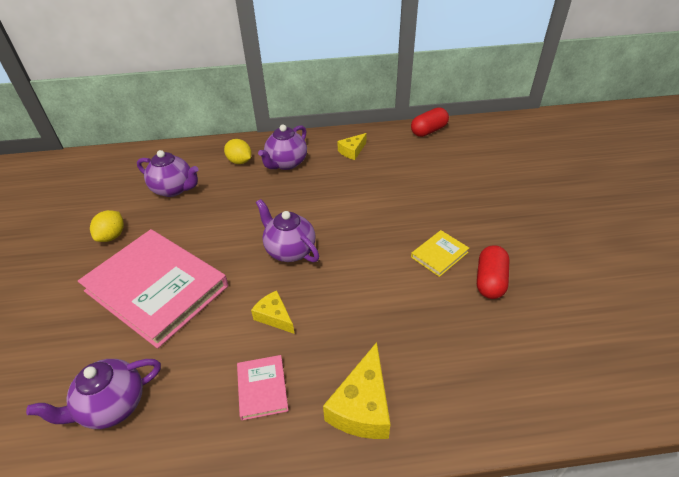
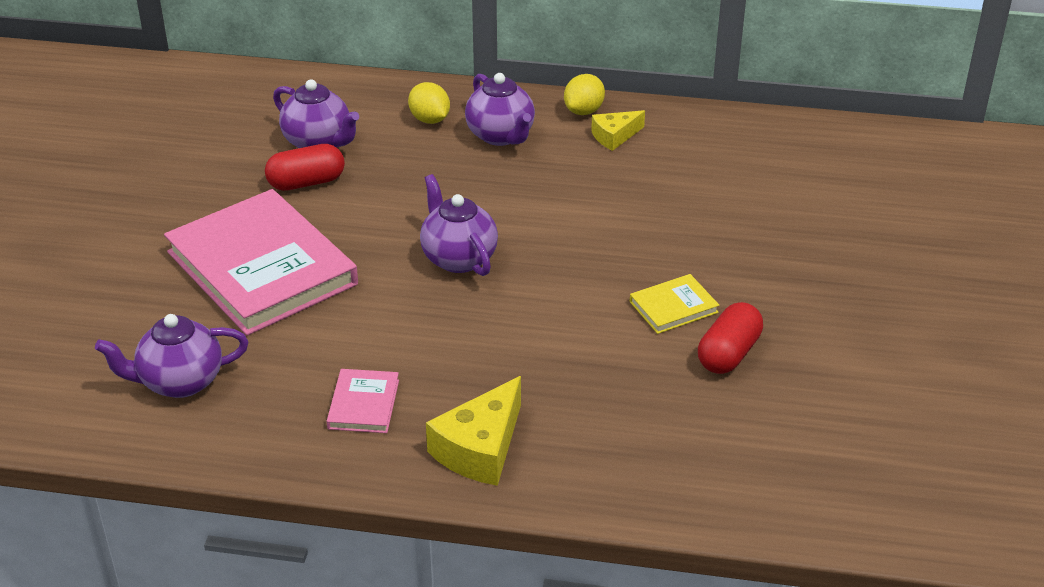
camera: 15 degrees right, 5 degrees down
(112, 236) = (216, 190): yellow lemon -> yellow lemon (584, 111)
(274, 317) = (406, 333): yellow cheese -> none
(286, 163) = (501, 136): purple teapot -> purple teapot turned 75 degrees counterclockwise
(428, 131) = (759, 127): red capsule -> red capsule (306, 182)

